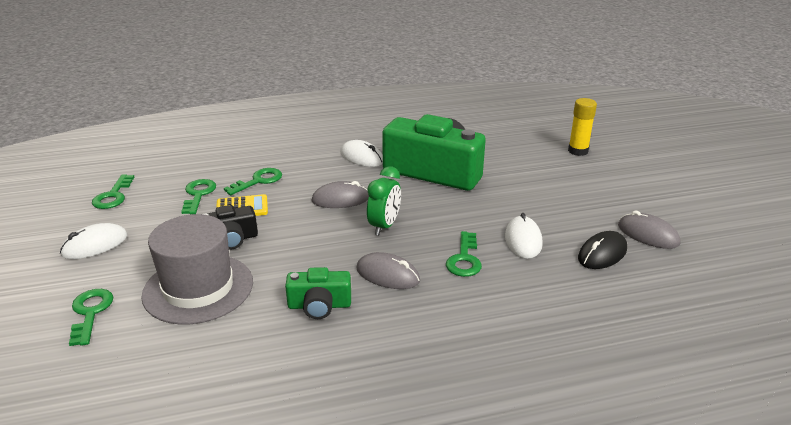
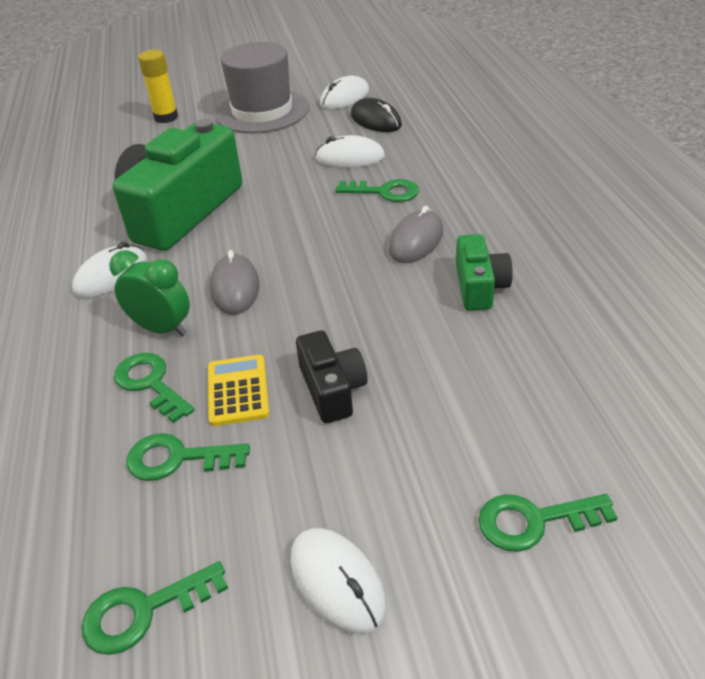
camera: 85 degrees left, 10 degrees up
(113, 196) = (143, 611): green key -> green key turned 150 degrees clockwise
(198, 288) = (457, 402): grey hat -> grey hat (262, 111)
(384, 226) = (311, 247): green clock -> green clock (162, 329)
(648, 234) = (344, 98): grey mouse -> white mouse

